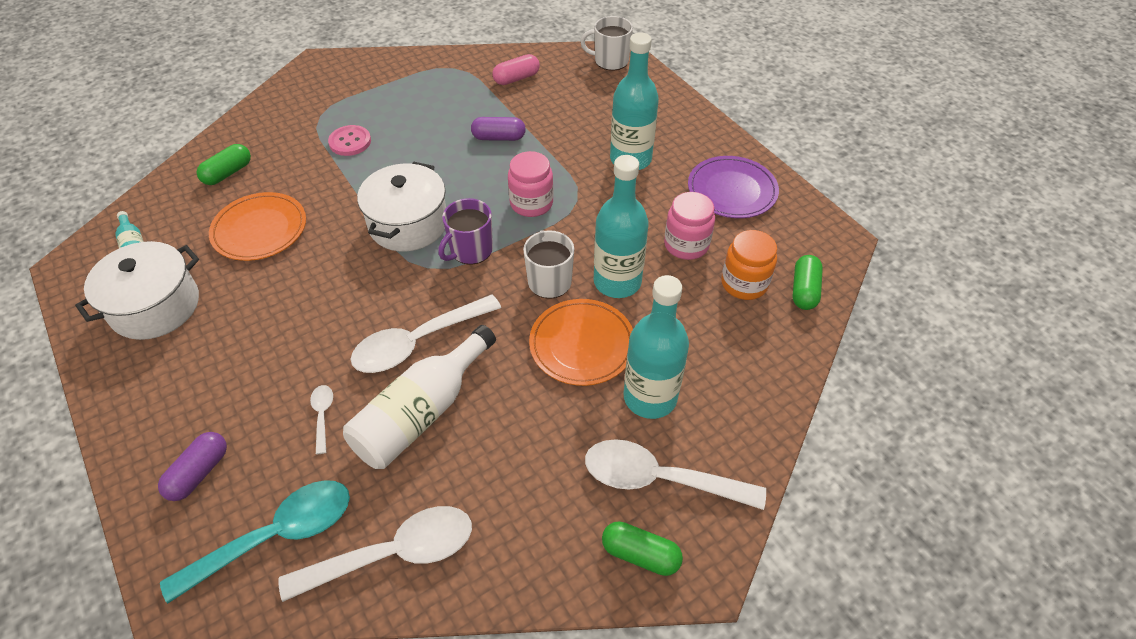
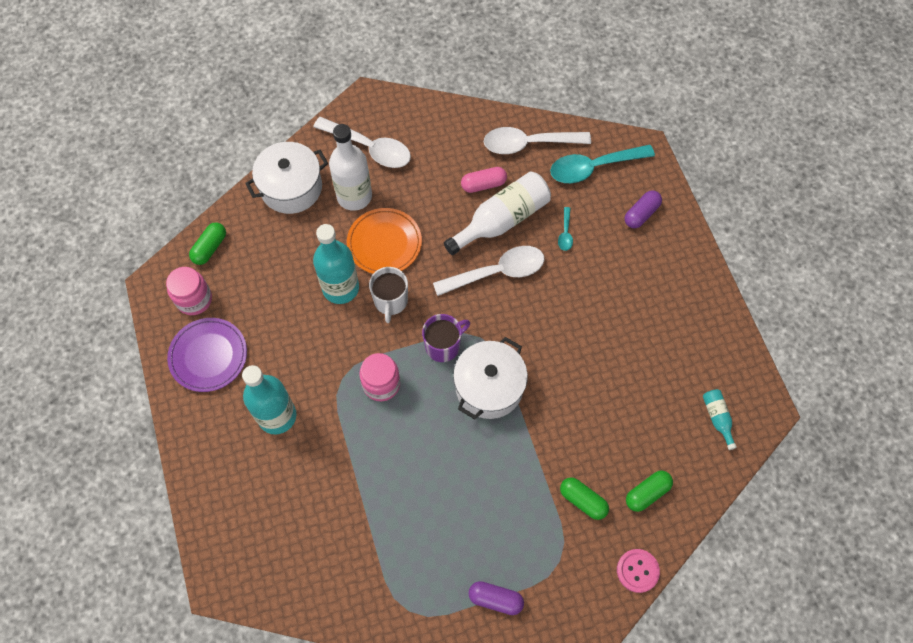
camera: 165 degrees left, 15 degrees up
(155, 306) = (689, 350): white pot -> white pot (291, 188)
(260, 230) = (614, 412): orange plate -> none
(322, 415) = (565, 233): white spoon -> turquoise spoon
(350, 142) = (531, 509): pink button -> pink button (637, 571)
(499, 137) = (388, 478): purple capsule -> purple capsule (495, 599)
(516, 78) = (345, 571): pink capsule -> pink capsule (483, 184)
(610, 61) = (235, 576): white mug -> none
(640, 554) = (396, 113): green capsule -> green capsule (583, 500)
(650, 397) = (354, 196): turquoise bottle -> white bottle
(686, 245) = (274, 309): pink jar -> pink jar (194, 299)
(744, 283) = (249, 264): orange jar -> none

